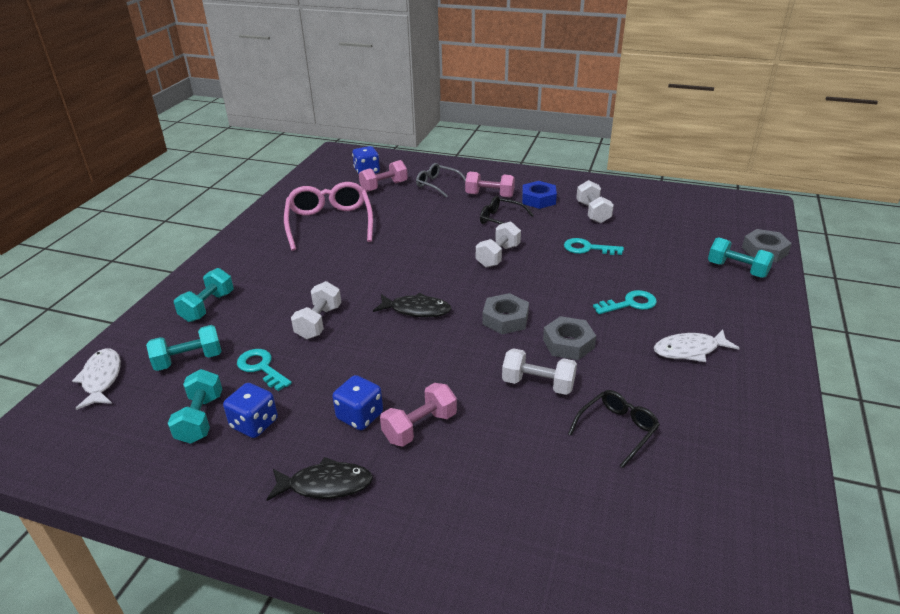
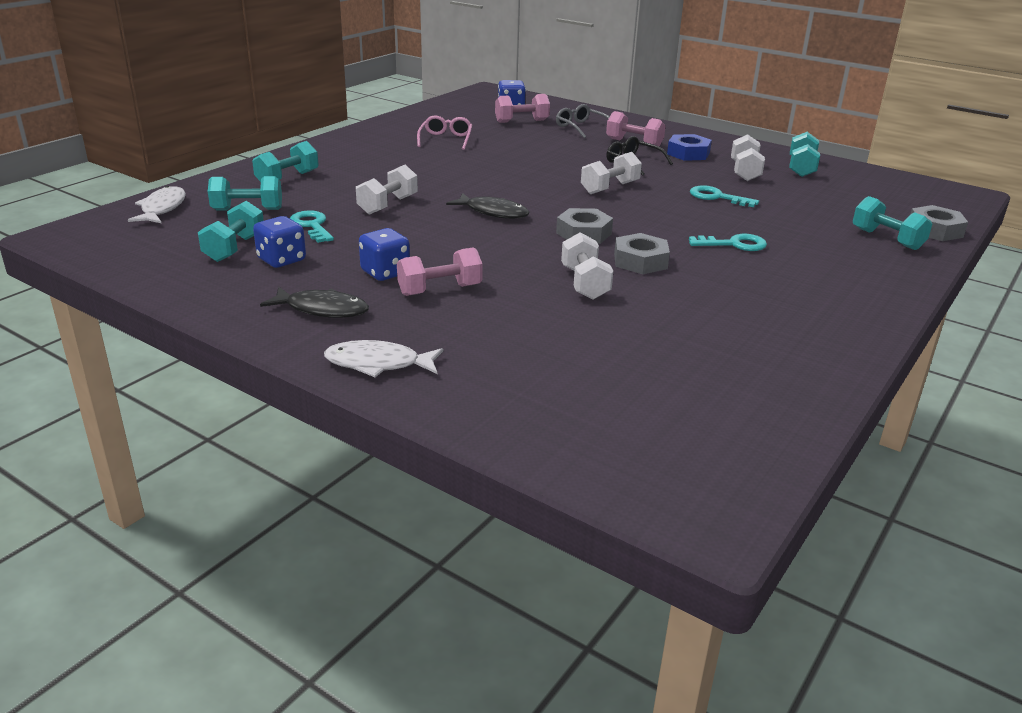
camera: 15 degrees right, 5 degrees down
(329, 223) = (446, 139): pink glasses -> pink glasses, size x0.55
(538, 384) = (584, 283): white dumbbell -> white dumbbell turned 45 degrees clockwise
(617, 430) = (647, 328): black glasses -> none
(632, 199) = (801, 168): none -> turquoise dumbbell
(689, 350) = (777, 288): white fish -> white fish (378, 364)

